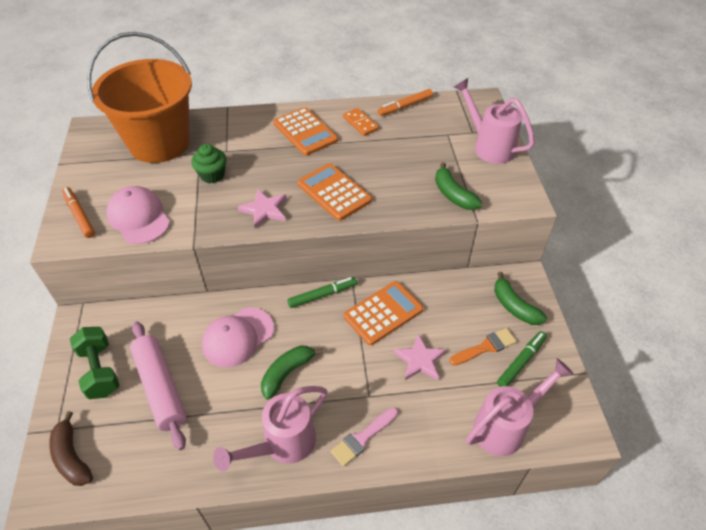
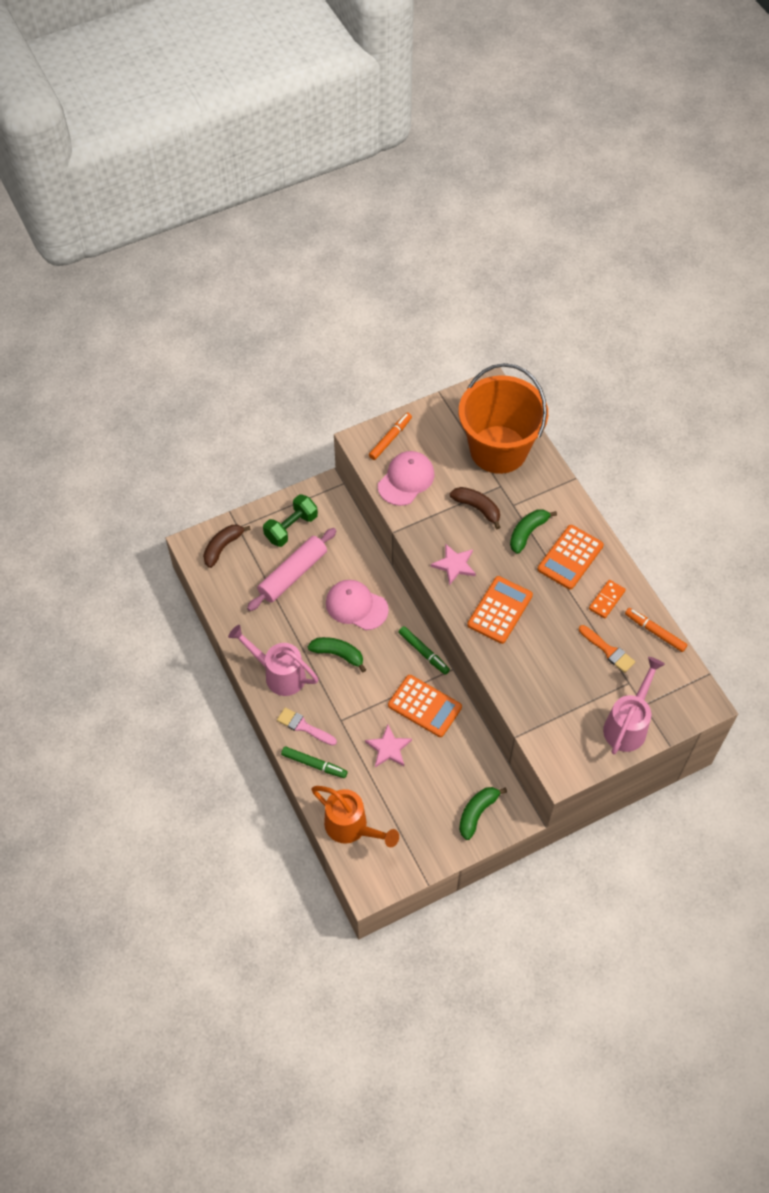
camera: 70 degrees right, 10 degrees up
(212, 175) = (477, 508): green cupcake -> brown banana
(453, 194) = (541, 708): green banana -> green banana (527, 532)
(485, 347) = (422, 797): orange brush -> orange brush (608, 650)
(505, 426) = (351, 827): pink watering can -> orange watering can
(521, 362) = (418, 829): green marker -> green marker (314, 764)

